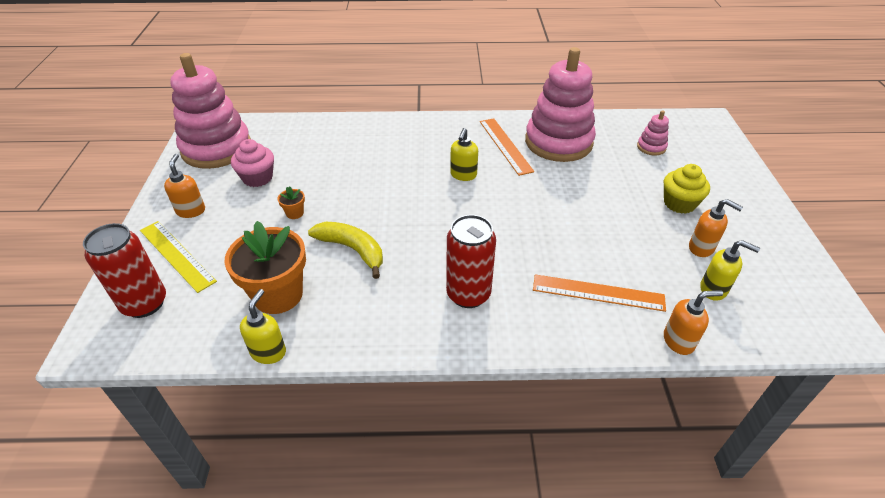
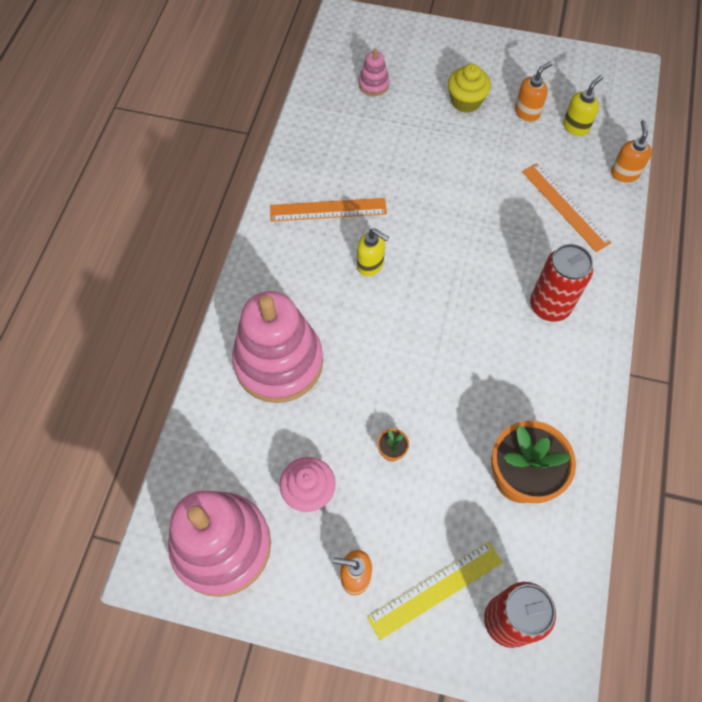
camera: 75 degrees left, 20 degrees up
(268, 352) = (593, 490): yellow soap dispenser -> none
(352, 250) = (467, 397): yellow banana -> none
(558, 142) = (338, 159): pink stacking toy -> pink stacking toy (278, 362)
(598, 293) = (565, 206): orange ruler -> orange ruler turned 60 degrees counterclockwise

